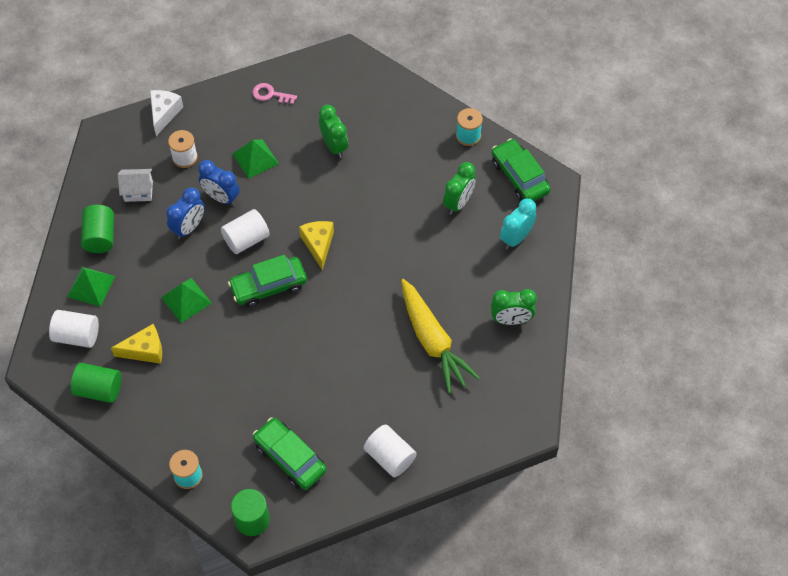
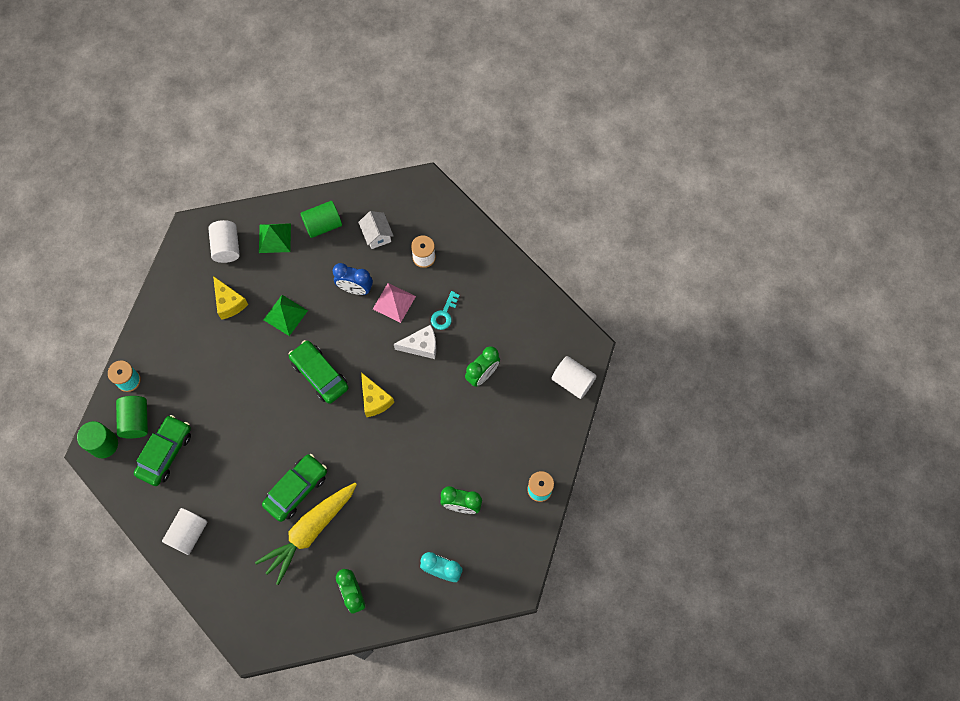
camera: 70 degrees right, 10 degrees up
(99, 389) = (184, 283): green cylinder -> green cylinder (136, 421)
(164, 113) = (462, 223): white cheese -> white cheese (421, 346)
(221, 198) = (394, 302): blue clock -> pink pyramid
(246, 239) = (360, 339): white cylinder -> white cylinder (572, 381)
(255, 158) = (444, 314): green pyramid -> turquoise key
(270, 94) = (517, 300): pink key -> none
(318, 244) = (375, 400): yellow cheese -> yellow cheese turned 90 degrees clockwise
(519, 177) = (511, 552): green car -> green car (296, 489)

